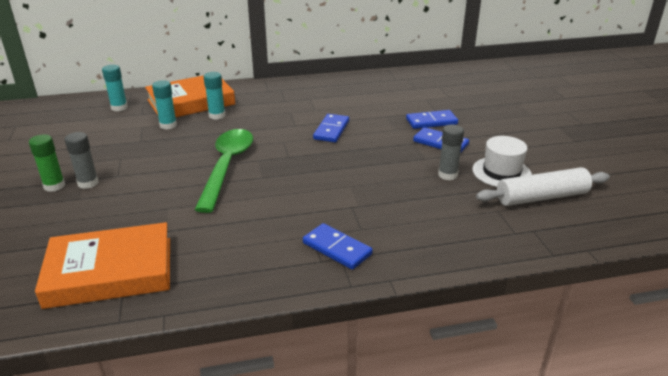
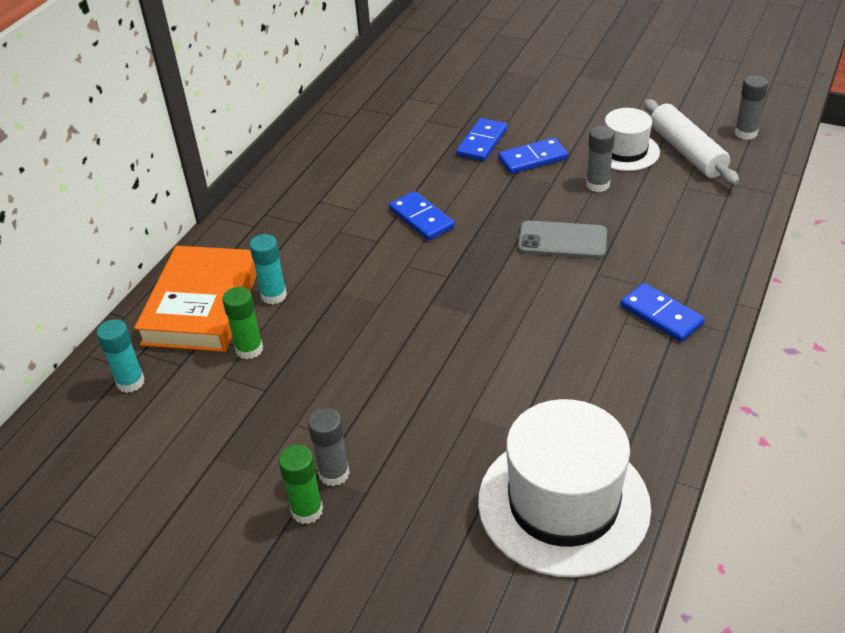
camera: 50 degrees left, 10 degrees up
(110, 272) = (563, 503): orange book -> white hat
(168, 125) = (249, 349): turquoise glue stick -> green glue stick
(227, 167) = (420, 333): green spoon -> none
(337, 249) = (661, 315): blue domino -> blue domino turned 60 degrees clockwise
(370, 182) = (562, 240): none -> grey phone
(541, 197) = (686, 152): white rolling pin -> white rolling pin turned 45 degrees counterclockwise
(609, 215) = (745, 133): none -> grey glue stick

